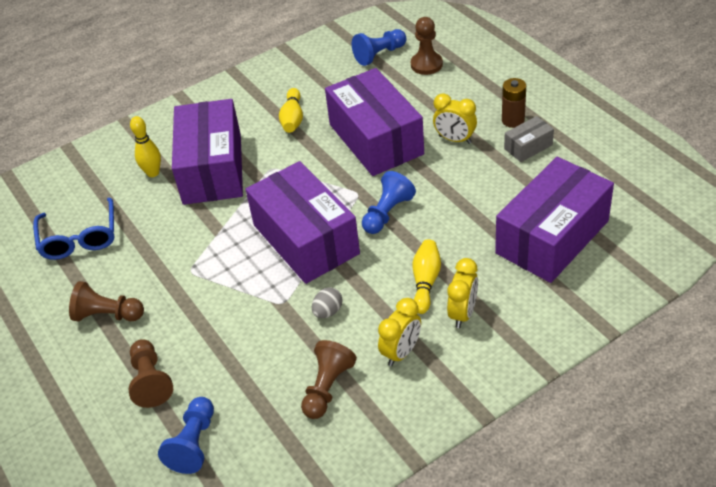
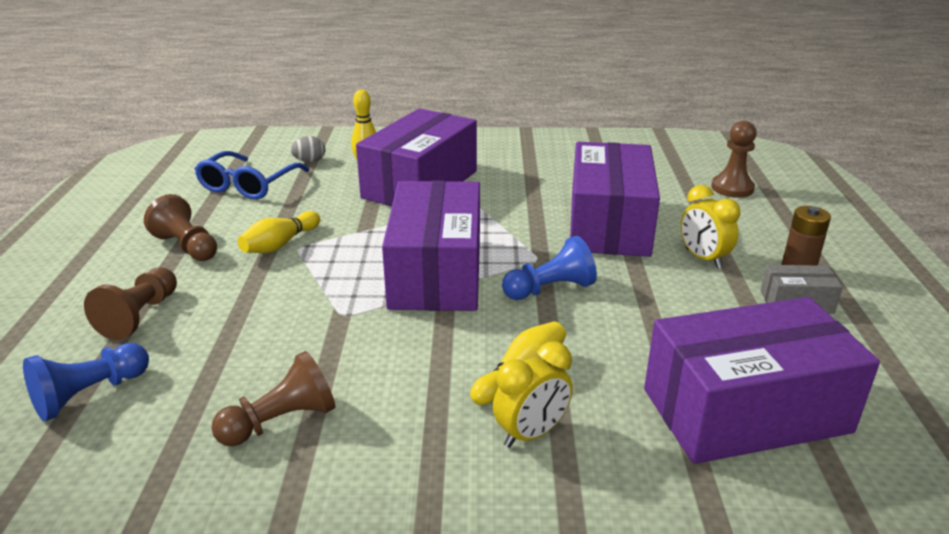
camera: 30 degrees right, 15 degrees down
(292, 118) = (540, 178): yellow bowling pin -> yellow bowling pin (280, 244)
(328, 311) = (377, 346): grey egg -> grey egg (309, 161)
(379, 54) = (686, 164): blue pawn -> none
(401, 352) = (407, 433): yellow clock -> none

